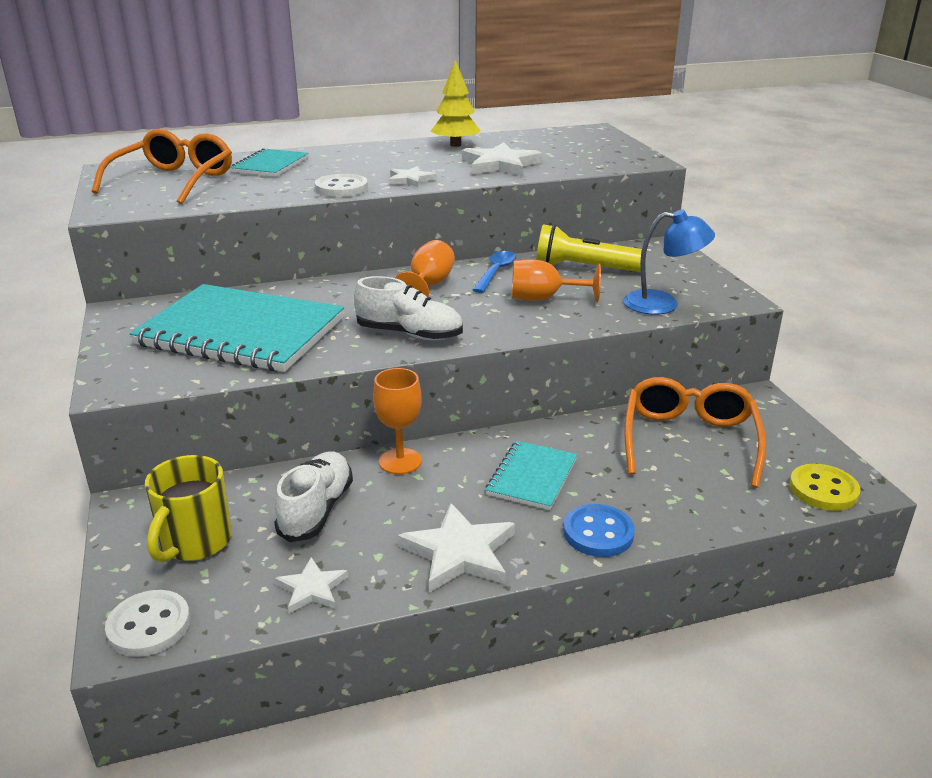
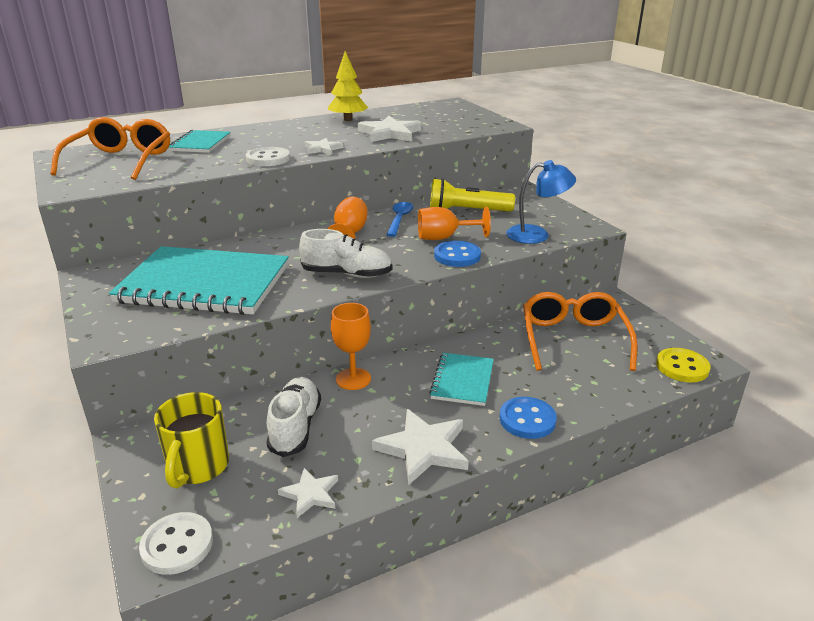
camera: 10 degrees left, 0 degrees up
(551, 322) = (457, 256): none -> blue button

